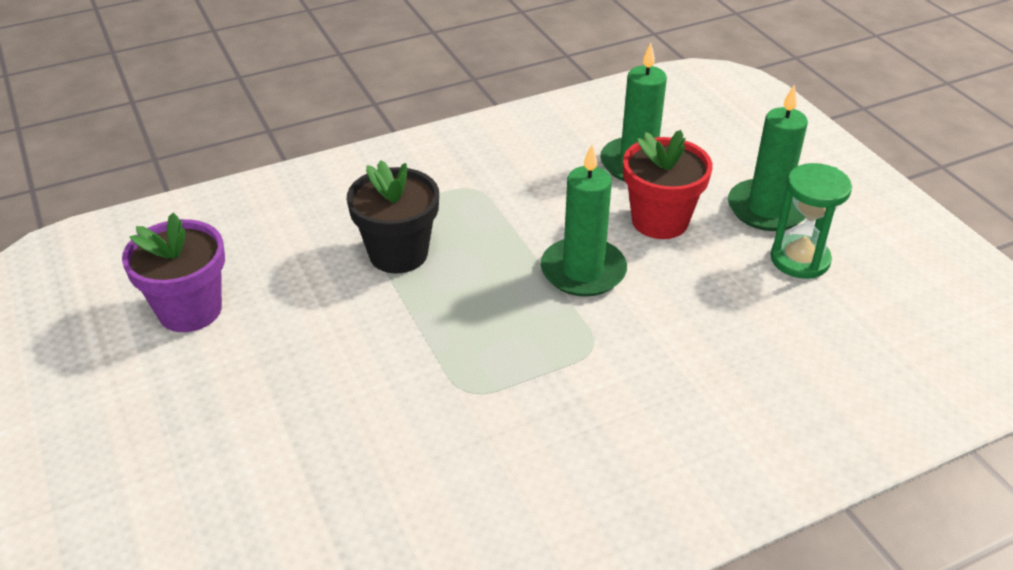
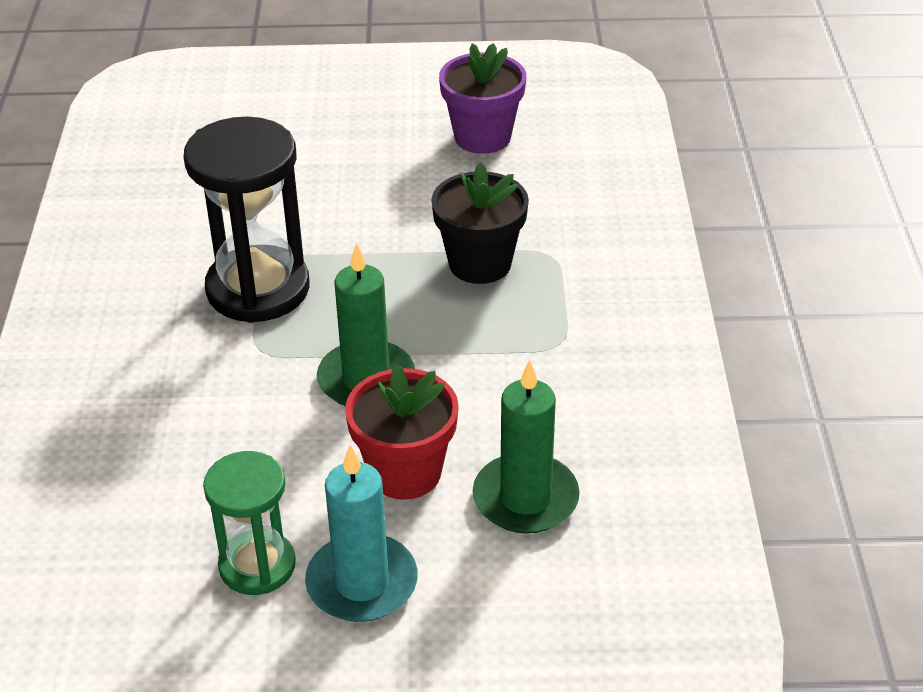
camera: 115 degrees right, 0 degrees up
(515, 382) = (258, 289): none -> black hourglass
(767, 209) = (362, 583): green candle -> turquoise candle

